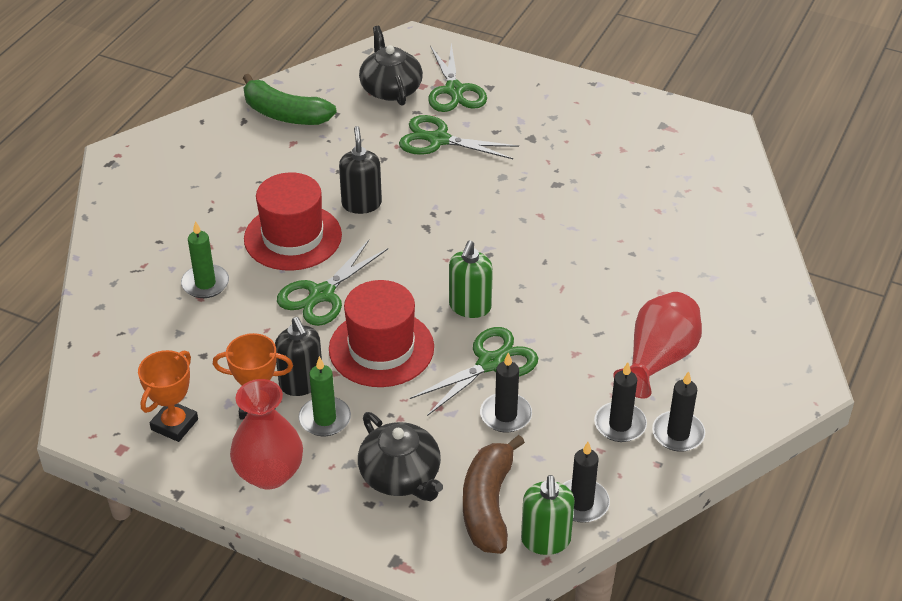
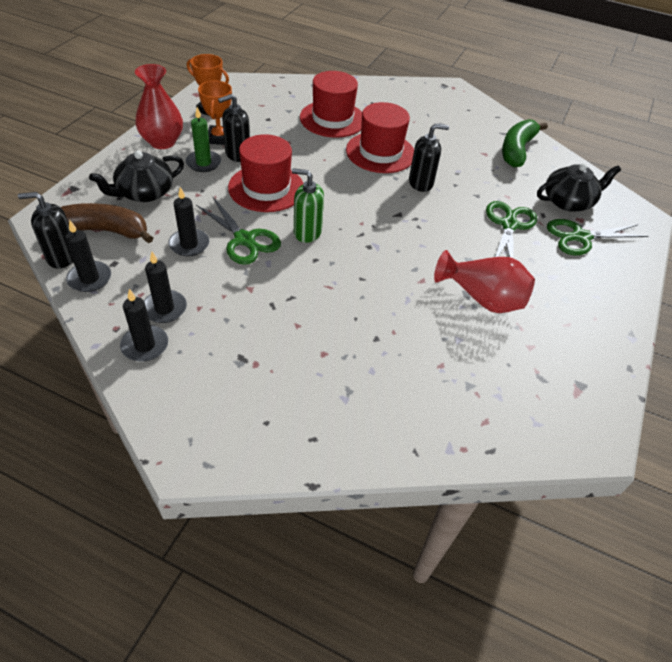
camera: 85 degrees right, 5 degrees up
(205, 283) = (332, 119): green candle -> red hat
(321, 294) = (322, 163): green scissors -> none
(545, 540) = (62, 257): green soap dispenser -> black soap dispenser
(658, 360) = (235, 342): red vase -> red vase (482, 298)

